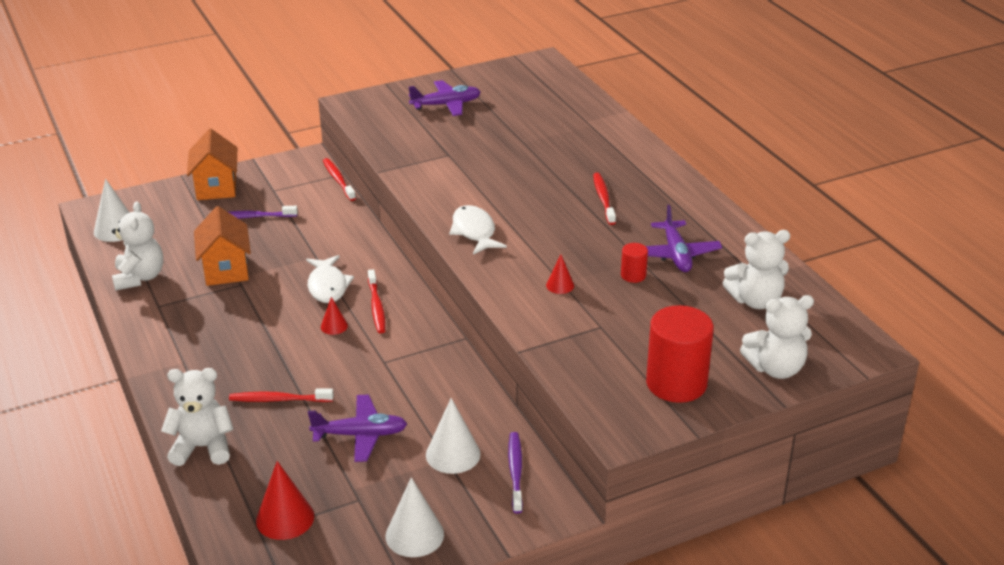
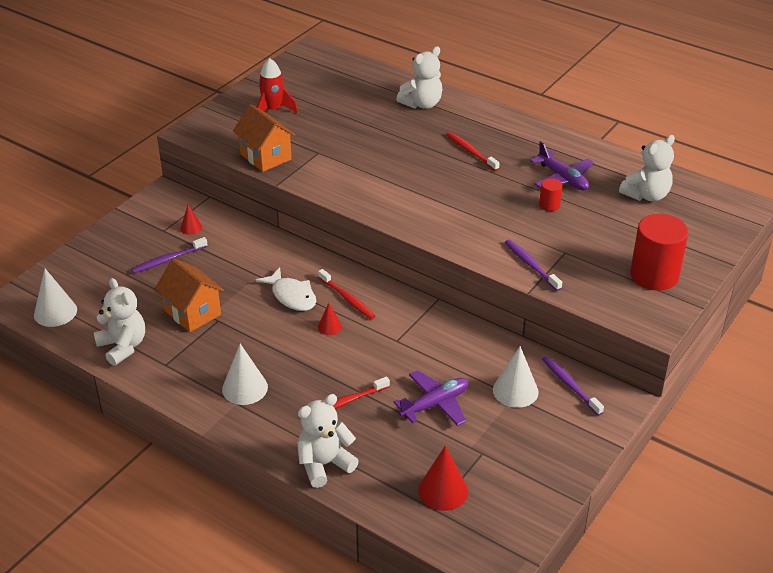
camera: 30 degrees left, 5 degrees up
(216, 187) = (109, 244): orange house -> orange house (266, 157)
(338, 180) = (210, 203): red toothbrush -> none
(414, 535) = (546, 461): white cone -> white cone (245, 388)
(446, 105) = (273, 110): purple plane -> red rocket
(474, 232) = (403, 210): white fish -> none
(550, 327) = (531, 265): none -> purple toothbrush
(560, 285) = (506, 231): red cone -> red cone (191, 228)
(775, 368) = (704, 240): white teddy bear -> white teddy bear (422, 104)

